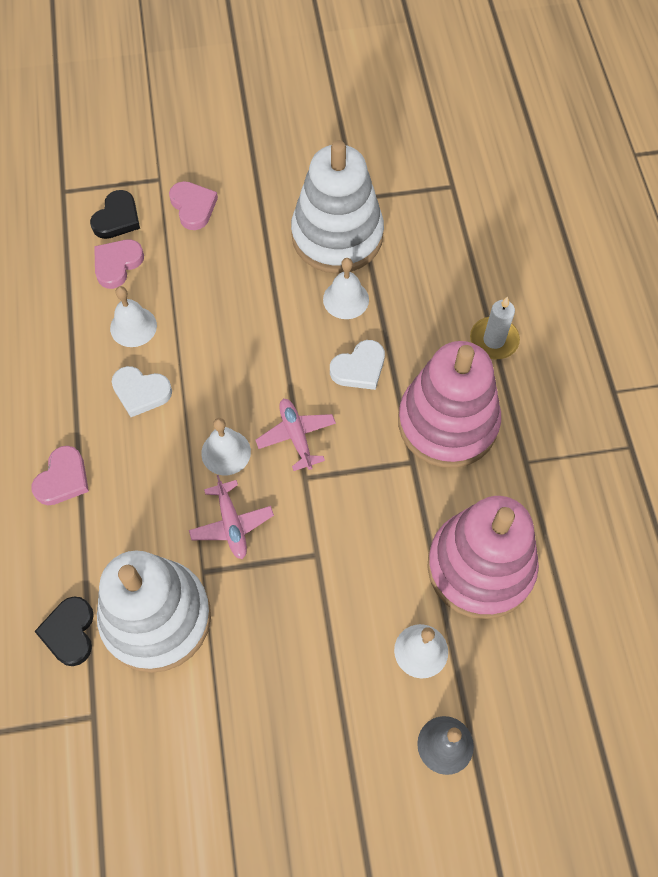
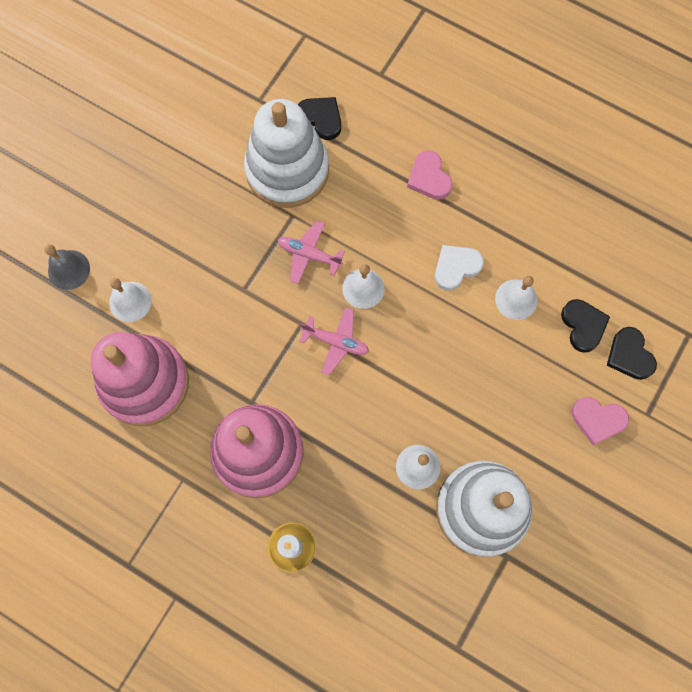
camera: 130 degrees right, 10 degrees up
(117, 264) = (583, 326): pink heart -> black heart
(359, 368) = (352, 427): white heart -> none

